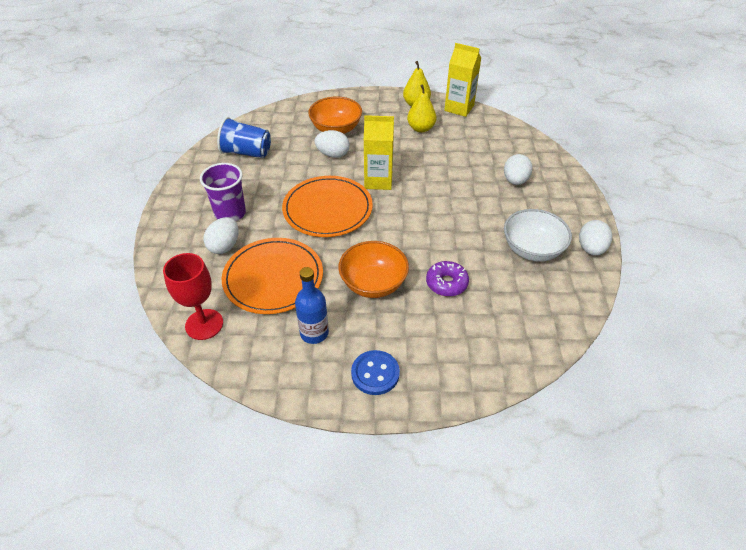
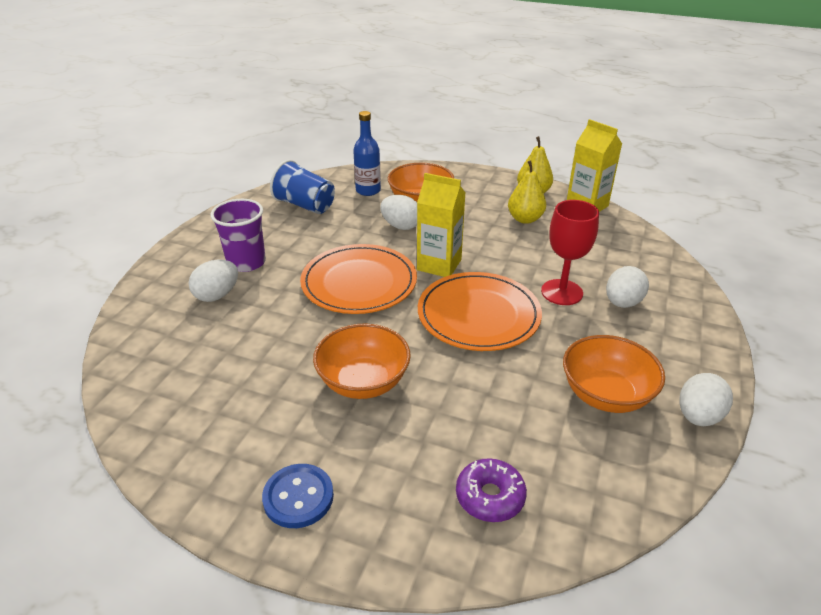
camera: 20 degrees right, 10 degrees down
(204, 324) = (137, 375): red goblet -> red goblet (562, 292)
(273, 278) = (248, 343): orange plate -> orange plate (478, 315)
(314, 333) = (254, 421): blue bottle -> blue bottle (368, 190)
(446, 283) = (460, 407): purple donut -> purple donut (490, 496)
(532, 249) = (606, 395): white bowl -> orange bowl

